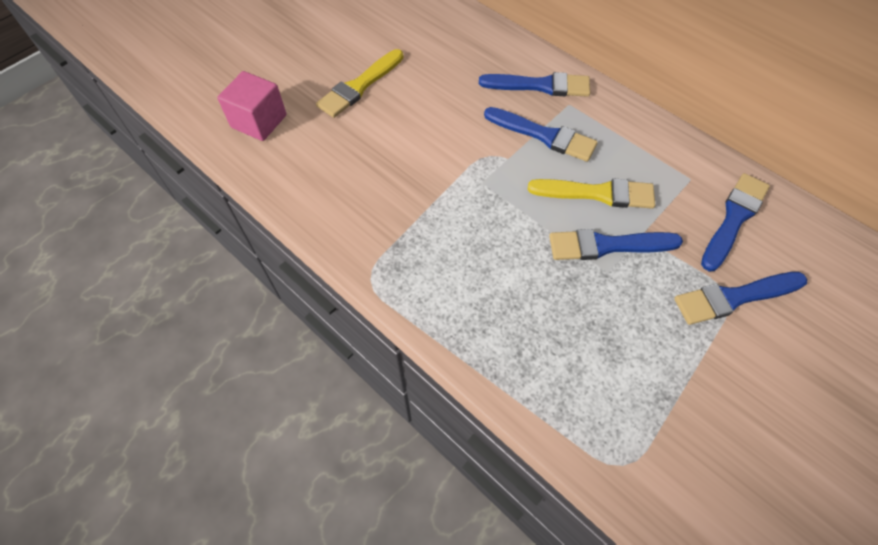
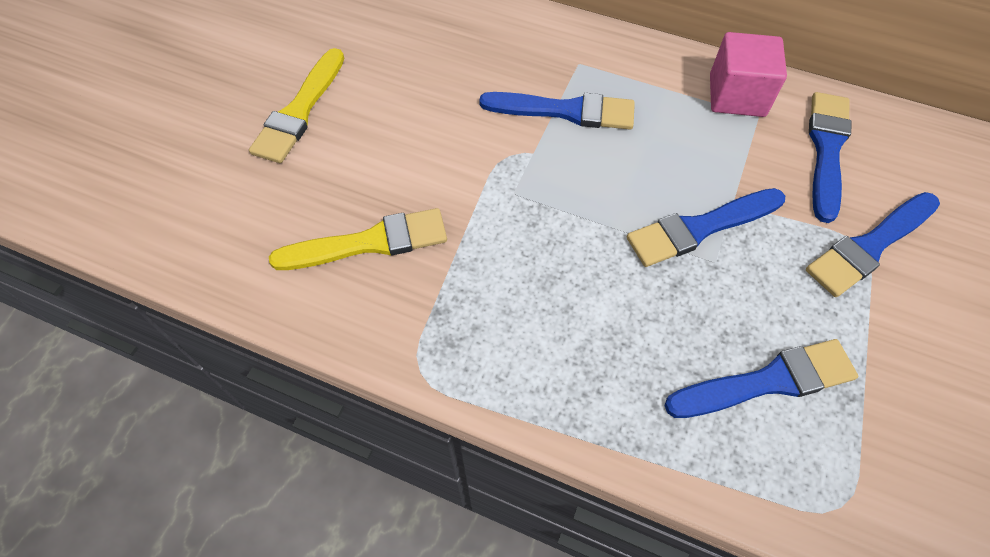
camera: 20 degrees left, 0 degrees up
(259, 121) = (175, 198): pink cube -> pink cube (737, 95)
(540, 86) = (534, 49): blue brush -> blue brush (767, 381)
(597, 193) = (660, 166): yellow brush -> yellow brush (369, 242)

